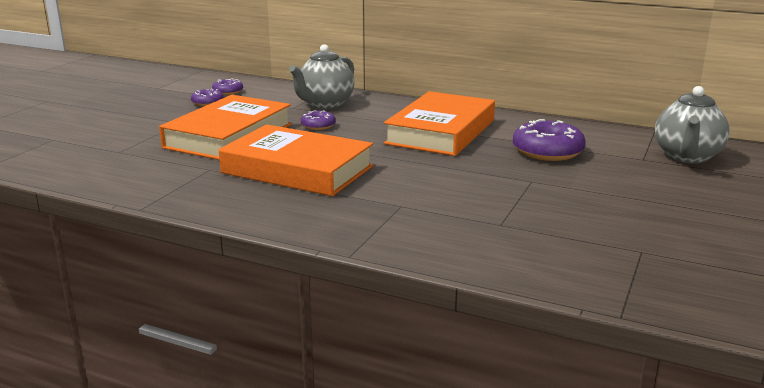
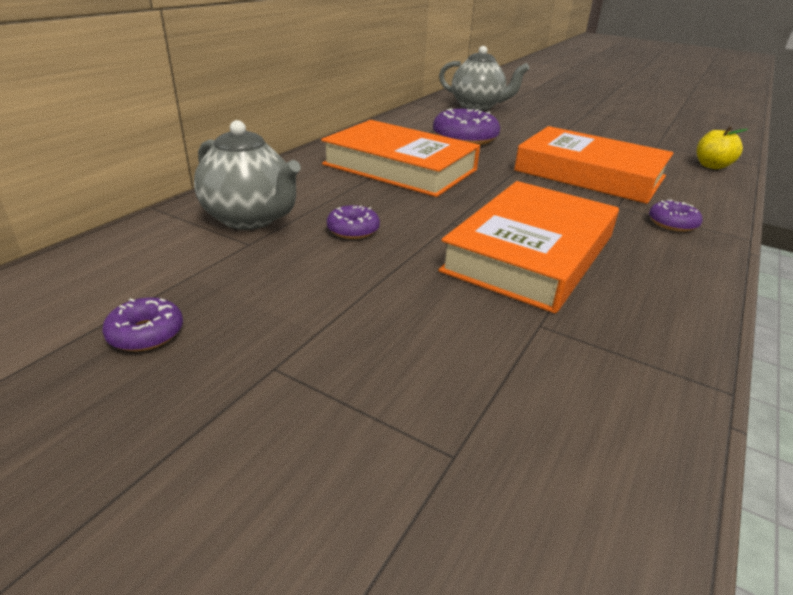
camera: 85 degrees left, 10 degrees up
(228, 92) = (84, 307): purple donut -> purple donut (672, 223)
(229, 136) = (380, 306): orange book -> orange book (589, 173)
(577, 276) = (711, 166): none -> yellow apple

